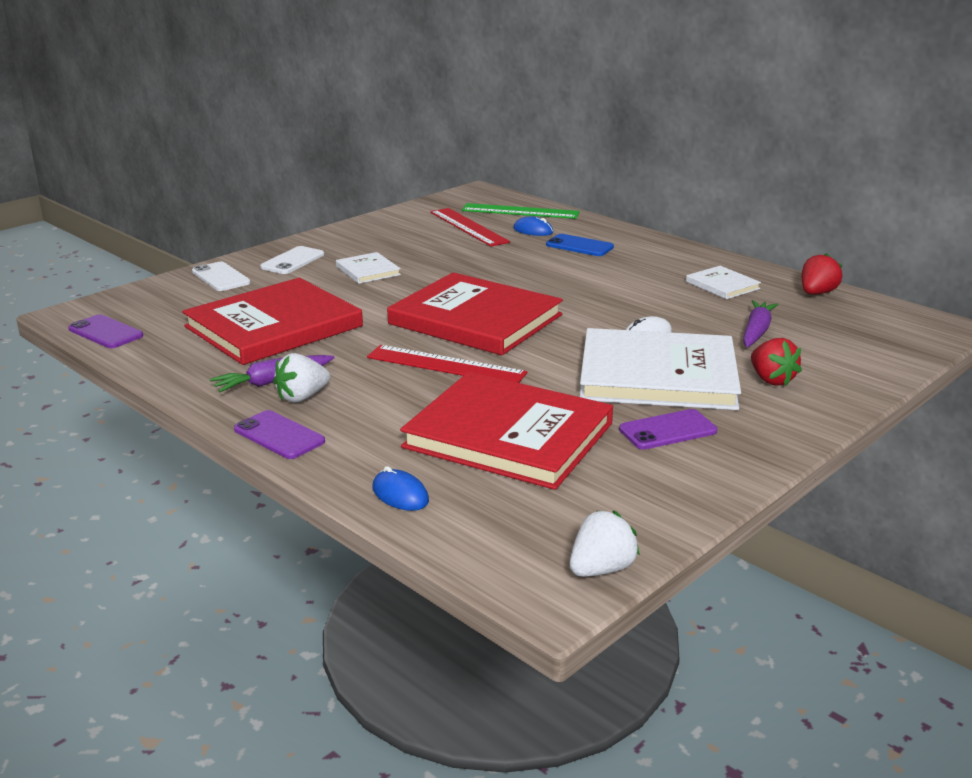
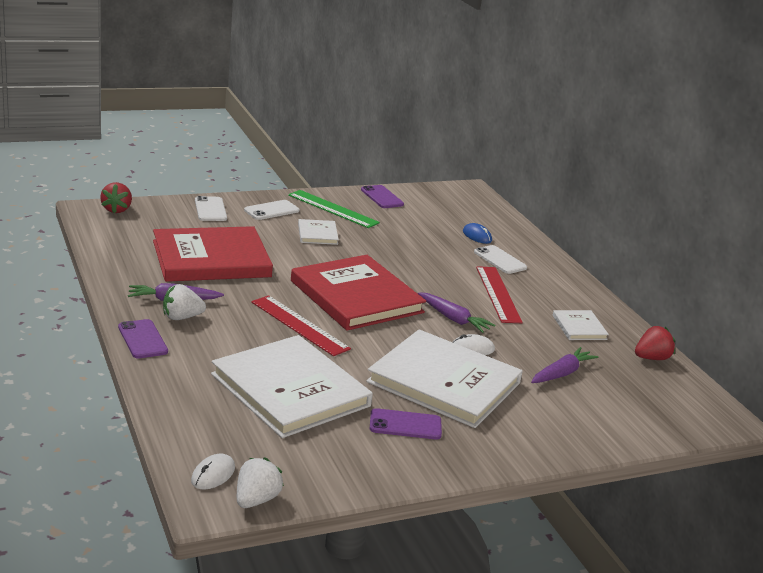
camera: 20 degrees right, 0 degrees up
(105, 332) = (100, 230): purple phone -> purple phone (382, 197)
(400, 494) = (179, 405): blue mouse -> none
(468, 227) = (429, 218): red ruler -> red ruler (498, 294)
(509, 435) = (290, 390): red book -> white book
(520, 211) = (485, 216): green ruler -> green ruler (333, 209)
(522, 559) = (213, 474): none -> white mouse
(579, 246) = (500, 260): blue phone -> white phone
(597, 312) = (453, 319): none -> purple carrot
(601, 569) = (256, 500): white strawberry -> white strawberry turned 45 degrees counterclockwise
(771, 380) = (528, 414): red strawberry -> red strawberry (116, 210)

